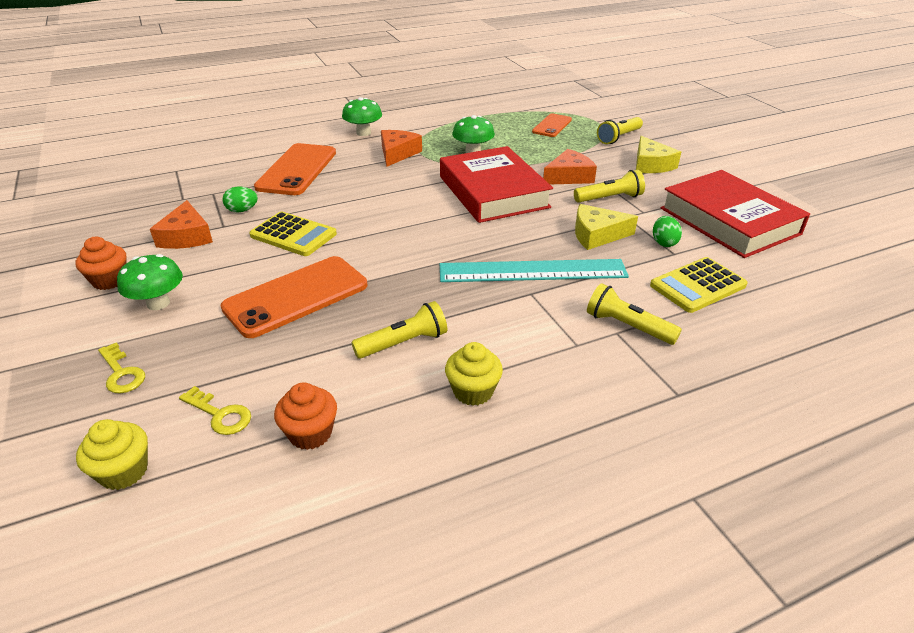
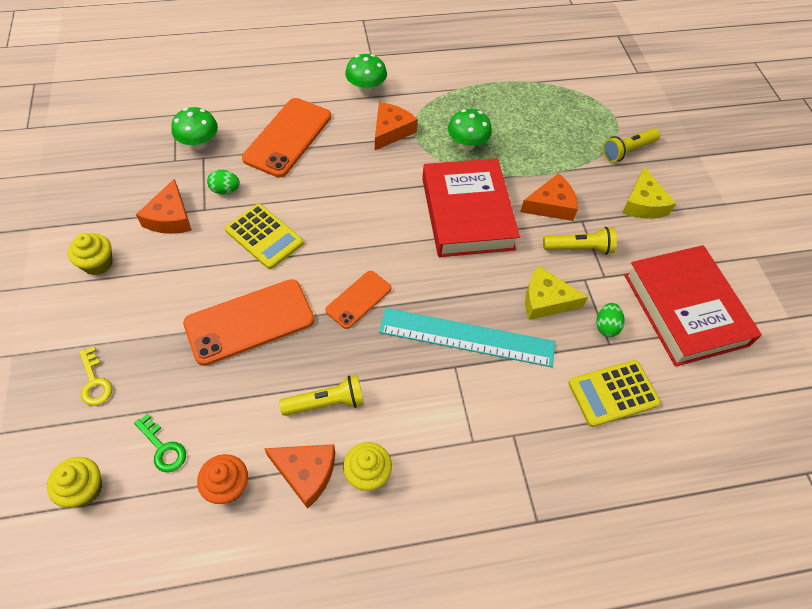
camera: 10 degrees right, 20 degrees up
(109, 280) = (98, 263): orange cupcake -> yellow cupcake
(158, 303) = (134, 303): green mushroom -> green mushroom (199, 143)
(220, 414) = (163, 448): yellow key -> green key
(401, 404) = (306, 473): none -> orange cheese
(552, 126) = (564, 115): orange phone -> orange phone (358, 299)
(627, 326) = (526, 430): yellow flashlight -> none

